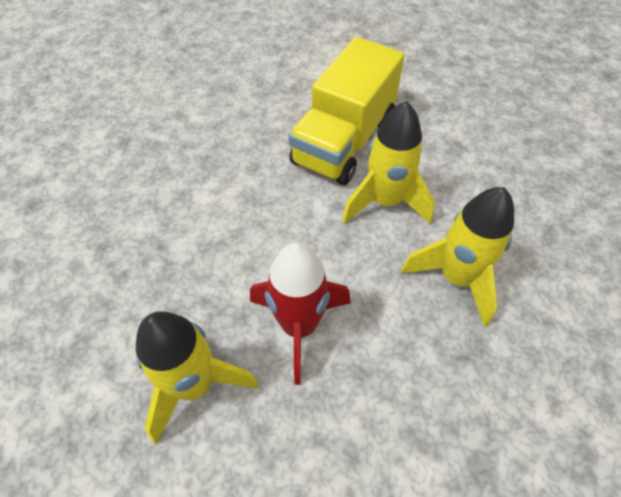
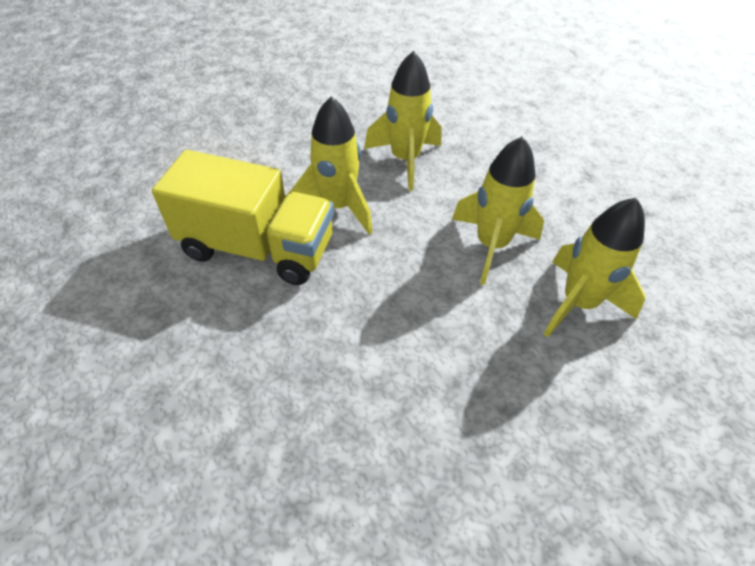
camera: 105 degrees left, 5 degrees down
(299, 326) = (491, 245): red rocket -> yellow rocket

